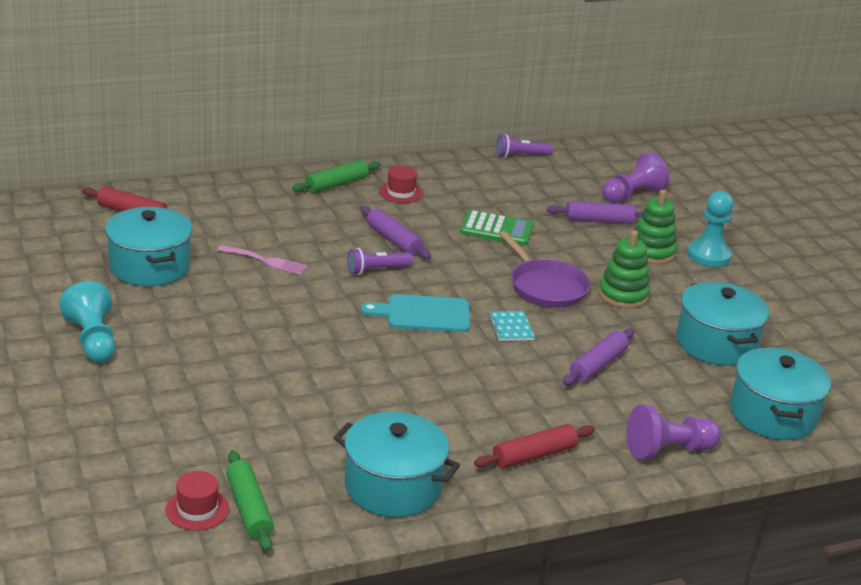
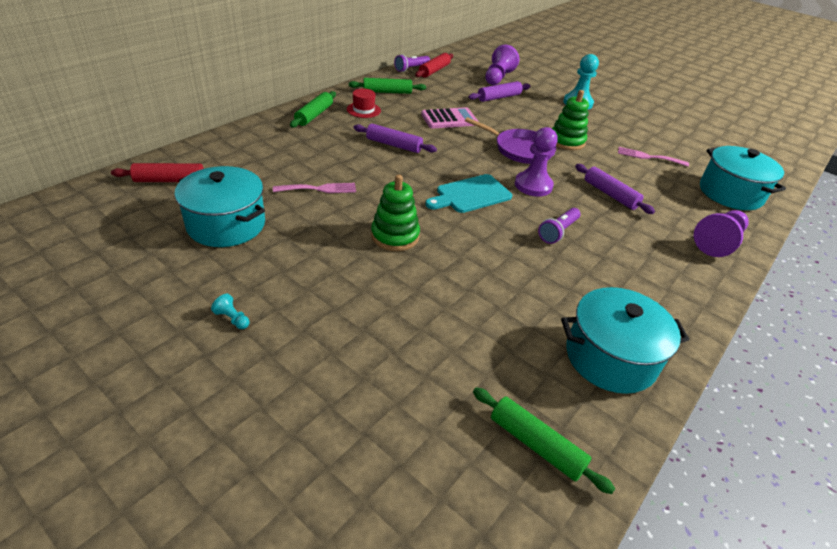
camera: 30 degrees left, 10 degrees up
(92, 340) = (232, 319): turquoise pawn -> turquoise pawn, size x0.44
(197, 509) = (495, 472): red hat -> none
(376, 270) = (405, 171): purple flashlight -> purple flashlight (558, 232)
(454, 178) = (387, 92): none -> green rolling pin
(496, 229) = (449, 119): green calculator -> pink calculator
(511, 327) = (533, 185): turquoise notebook -> purple pawn
(534, 455) = (659, 282): red rolling pin -> red rolling pin (434, 71)
(597, 365) = (610, 194): purple rolling pin -> purple rolling pin turned 45 degrees counterclockwise
(651, 252) = (548, 109): green stacking toy -> green stacking toy (395, 236)
(716, 343) = (648, 157): turquoise pot -> pink fork

